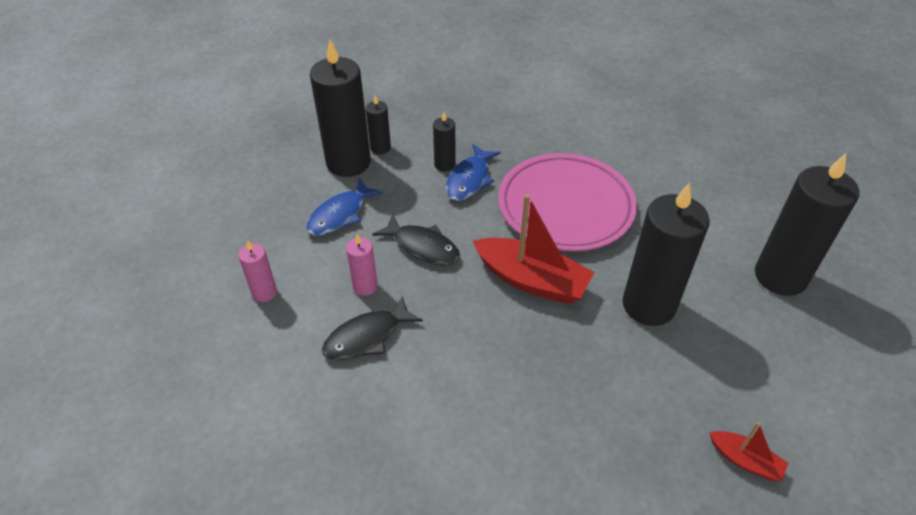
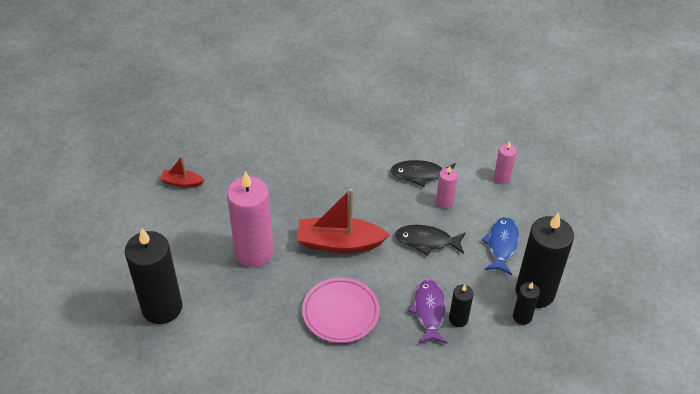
camera: 155 degrees right, 0 degrees up
(367, 337) = (420, 174): black fish -> black fish turned 120 degrees counterclockwise
(469, 179) = (429, 311): blue fish -> purple fish
(565, 207) = (340, 312): pink plate -> pink plate, size x0.66
(648, 305) = (254, 252): black candle -> pink candle

